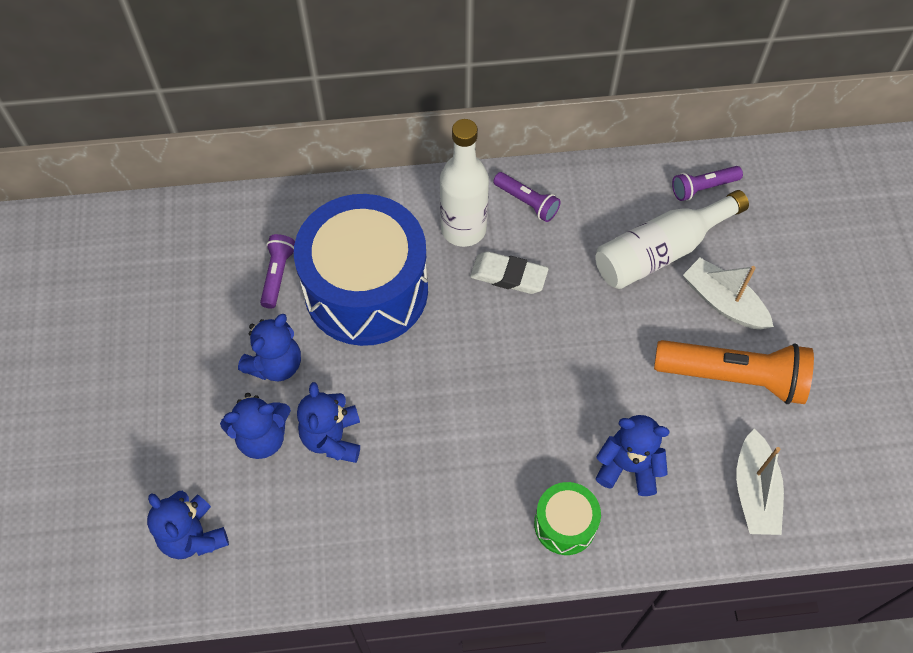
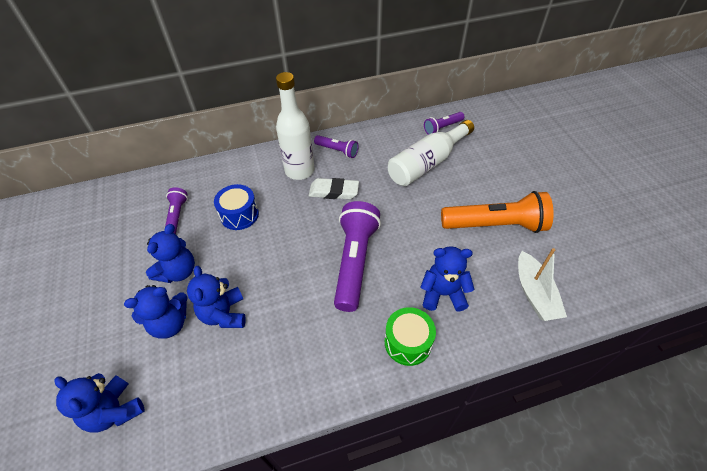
camera: 10 degrees left, 10 degrees down
(366, 290) = (239, 215): blue drum -> blue drum, size x0.45
(518, 396) = (355, 261): none -> purple flashlight
(723, 302) = (474, 184): white boat -> none

